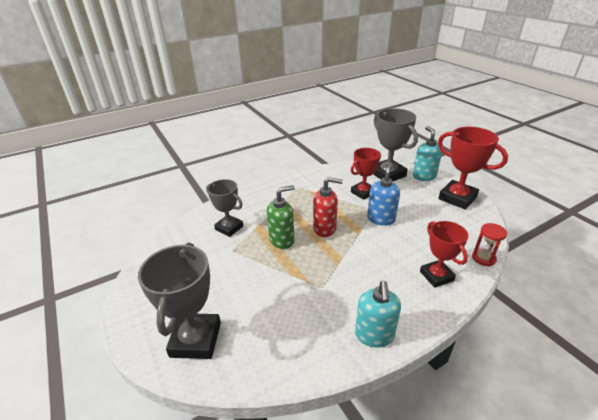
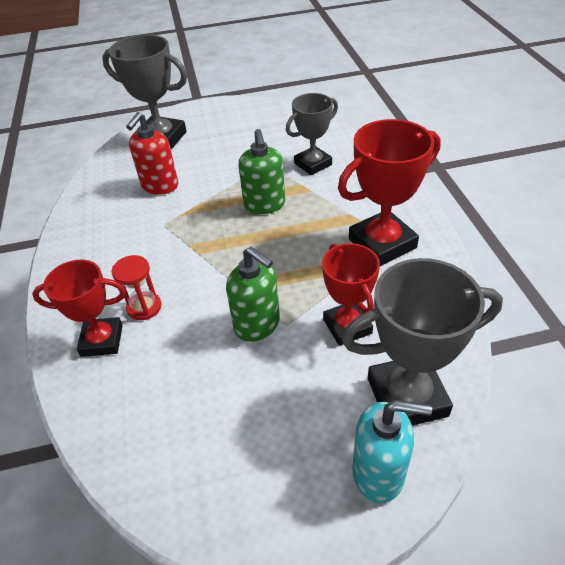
camera: 110 degrees right, 10 degrees up
(325, 228) = (267, 250): red soap dispenser -> red soap dispenser (160, 186)
(374, 335) = (74, 248): turquoise soap dispenser -> none
(381, 219) = (257, 324): blue soap dispenser -> green soap dispenser
(457, 198) = (264, 496): red trophy -> red trophy (382, 243)
(483, 258) = (88, 425): red hourglass -> red hourglass (144, 307)

